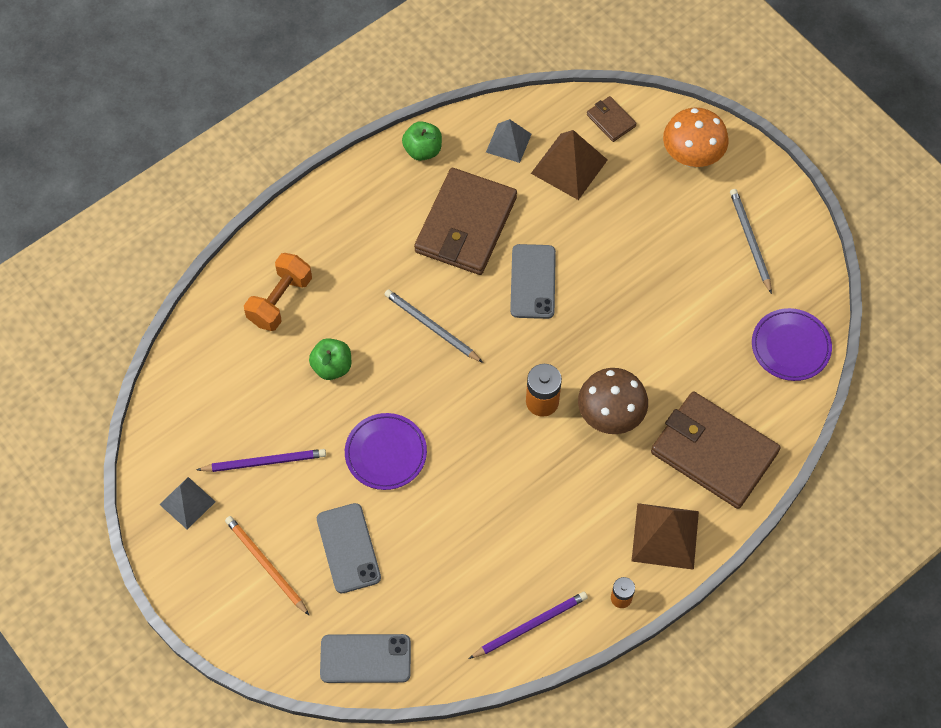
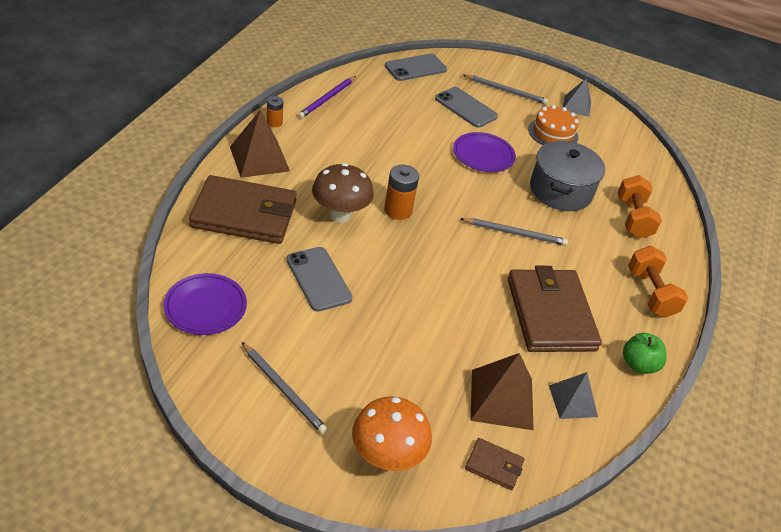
camera: 145 degrees right, 20 degrees down
(264, 462) = (553, 133): purple pencil -> orange cake
(266, 565) = (506, 91): orange pencil -> grey pencil
(332, 366) = (561, 191): green apple -> grey pot
(346, 210) = (650, 293): none -> orange dumbbell
(533, 281) = (463, 288): grey phone -> grey phone (318, 279)

